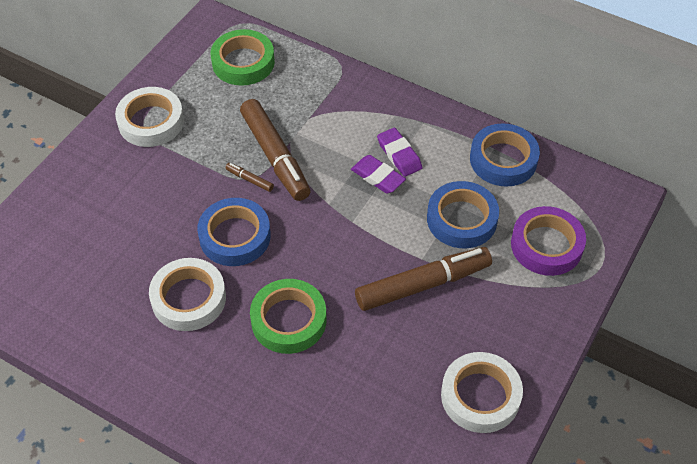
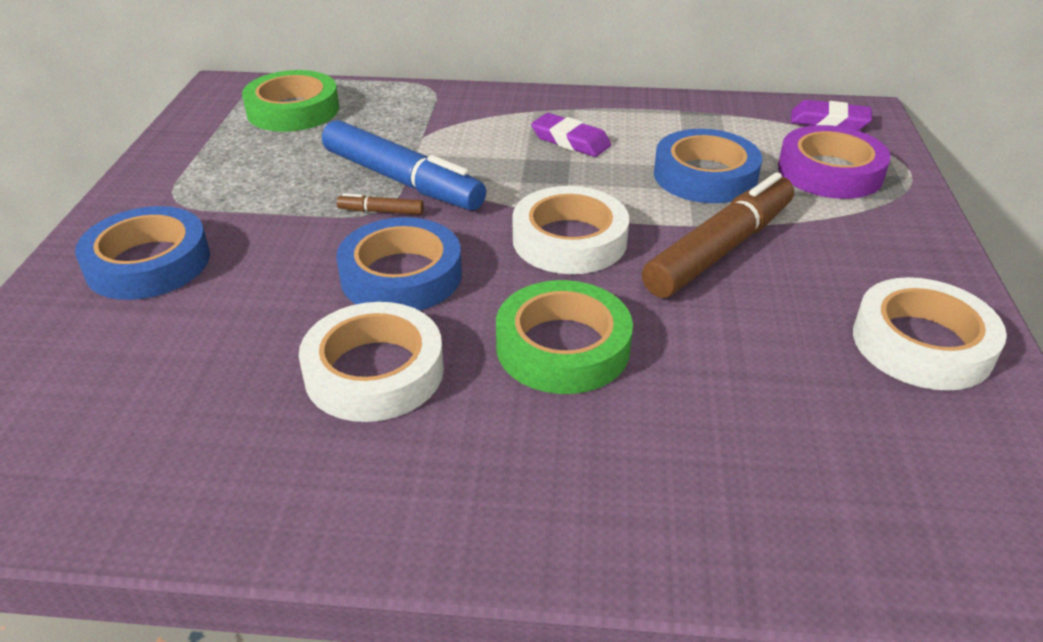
camera: 25 degrees left, 15 degrees down
(151, 121) = (185, 191): white tape -> white tape (569, 240)
(275, 156) = (402, 180): brown marker -> blue marker
(378, 177) = (561, 166): purple eraser -> purple eraser (829, 121)
(503, 160) = (700, 116): blue tape -> blue tape (148, 263)

